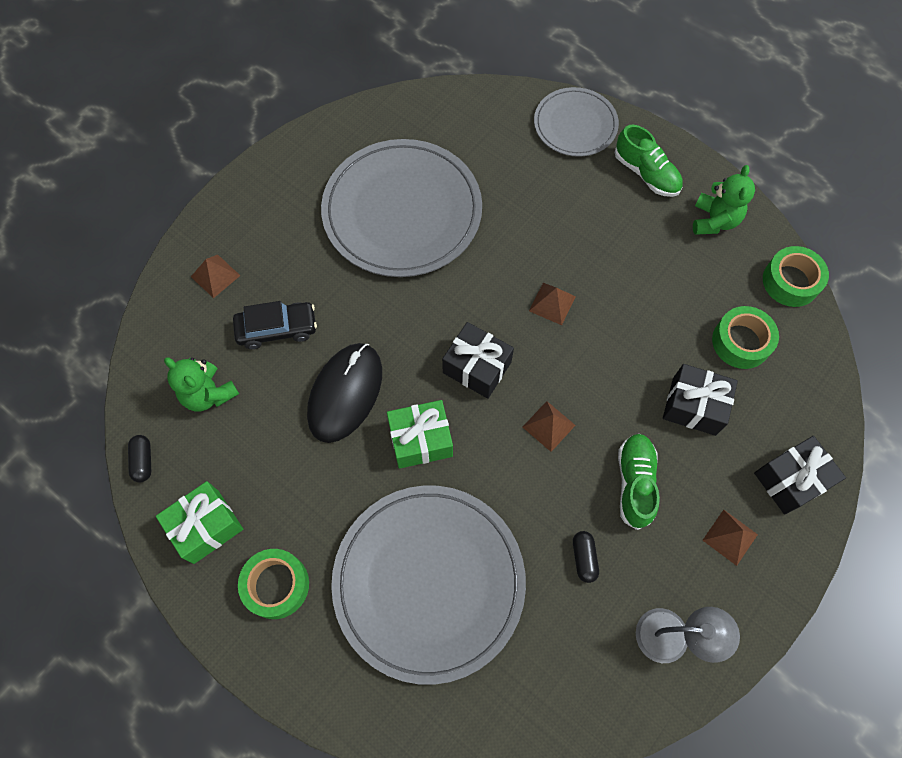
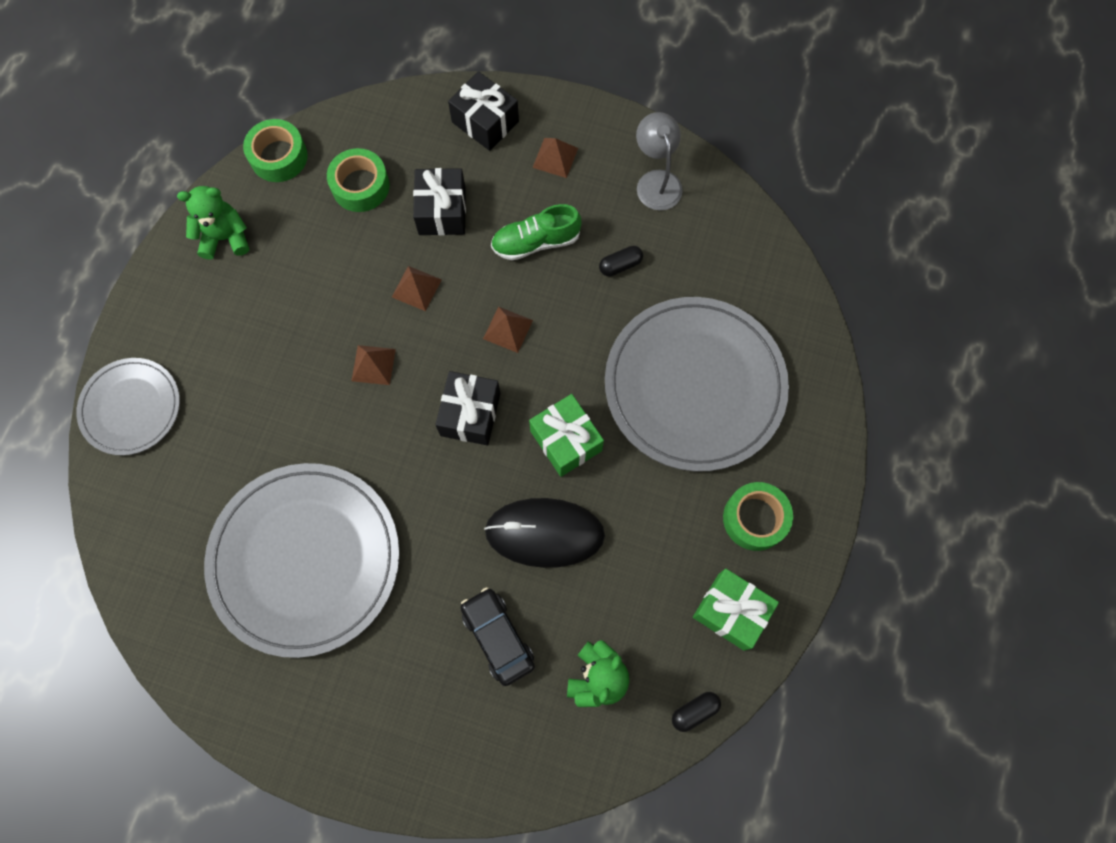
camera: 110 degrees left, 5 degrees up
(215, 276) = (456, 741): brown pyramid -> brown pyramid (416, 288)
(646, 173) = (181, 316): green shoe -> none

